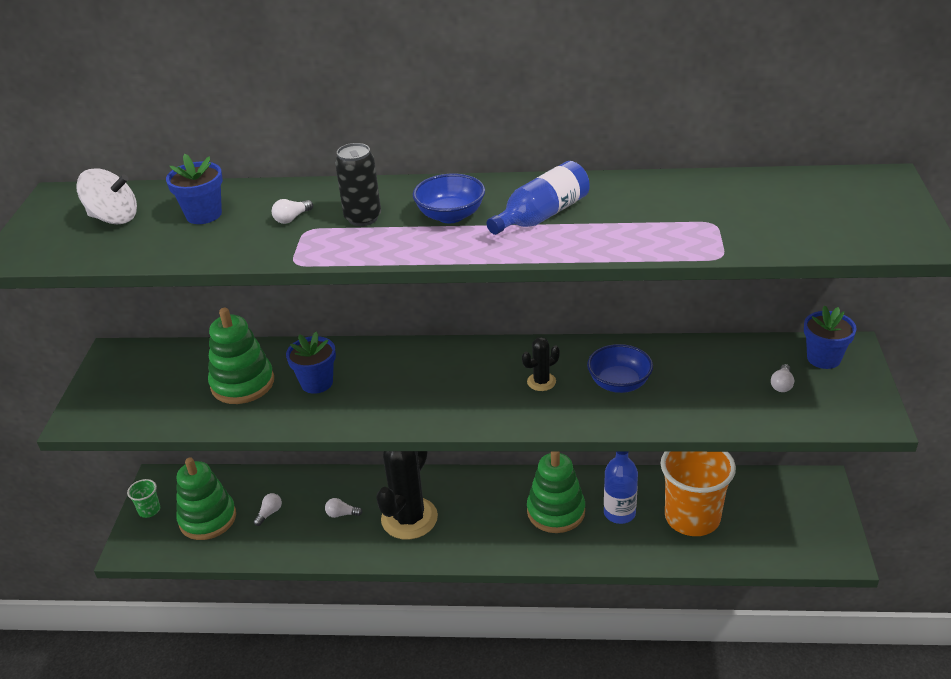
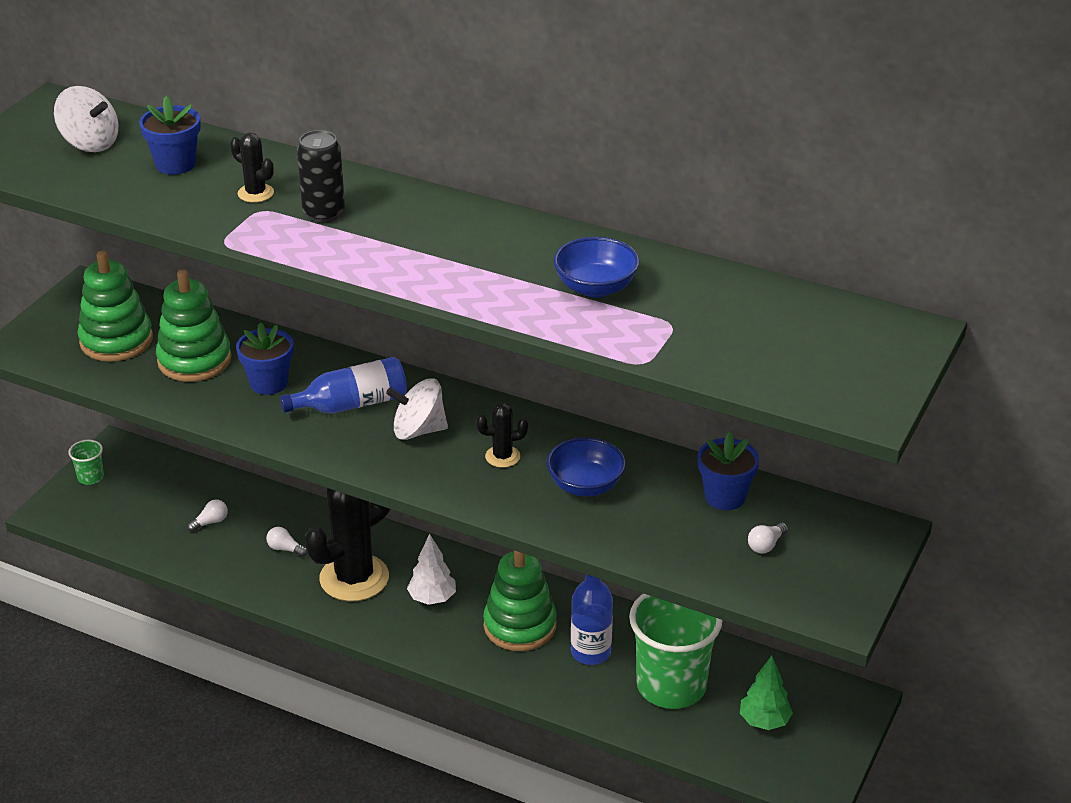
camera: 20 degrees right, 0 degrees up
(208, 519) = (144, 506): green stacking toy -> green stacking toy (116, 340)
(292, 218) = (255, 193): white light bulb -> black cactus
(450, 215) = (411, 236): blue bowl -> blue bowl (595, 287)
(462, 382) = (418, 430): none -> white spinning top
(478, 513) = (432, 598): none -> white tree
(542, 216) = (503, 263): blue bottle -> blue bottle (351, 404)
(692, 517) = (671, 686): orange cup -> green cup
(772, 520) = (764, 721): none -> green tree
(823, 358) = (841, 532): blue flower pot -> blue flower pot (725, 497)

